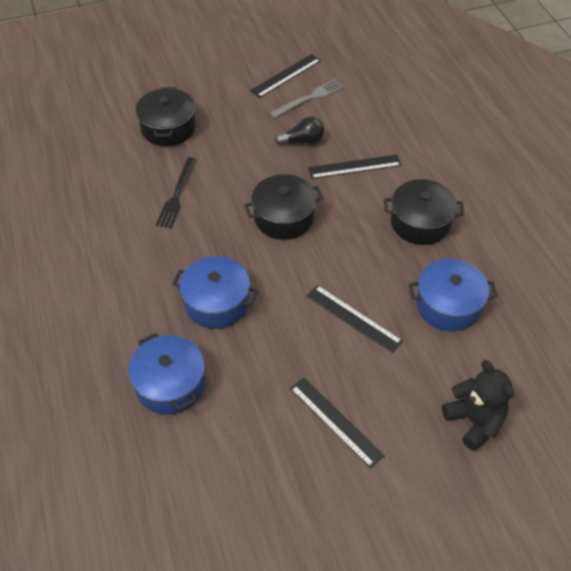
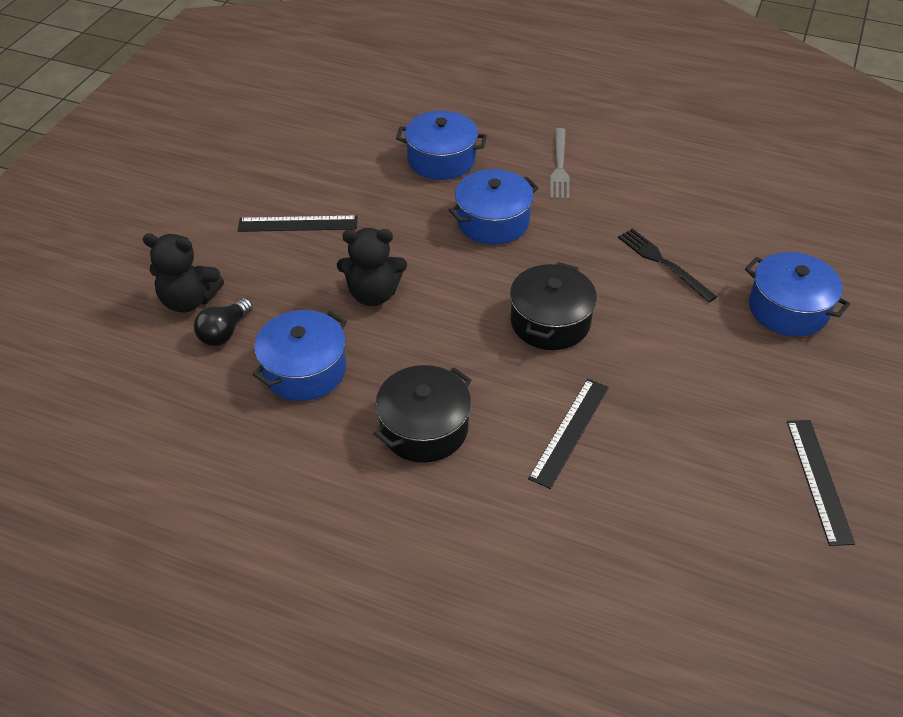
camera: 130 degrees right, 5 degrees down
(168, 128) = (788, 309): black pot -> blue pot
(303, 140) = (661, 413): black light bulb -> black light bulb (224, 332)
(309, 98) = (744, 473): grey fork -> grey fork (559, 166)
(353, 318) = (373, 294): black ruler -> black teddy bear

